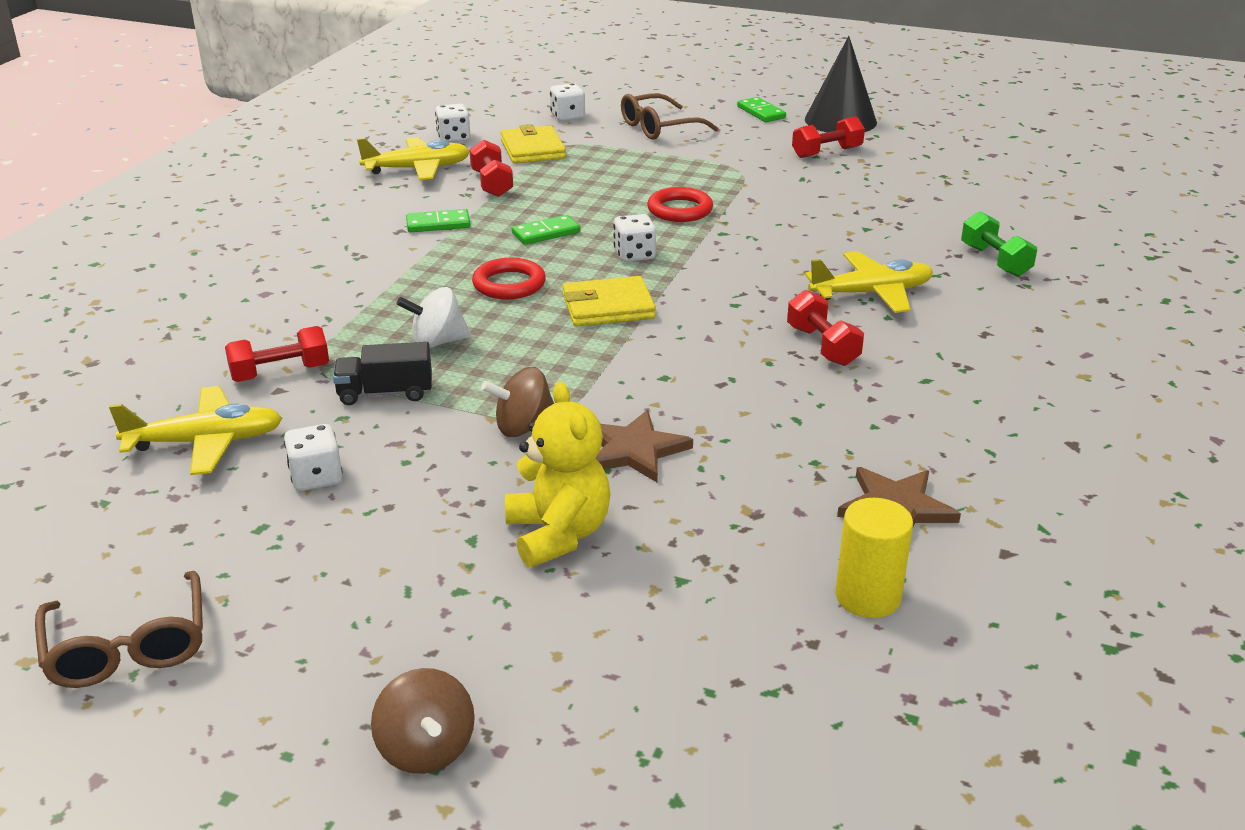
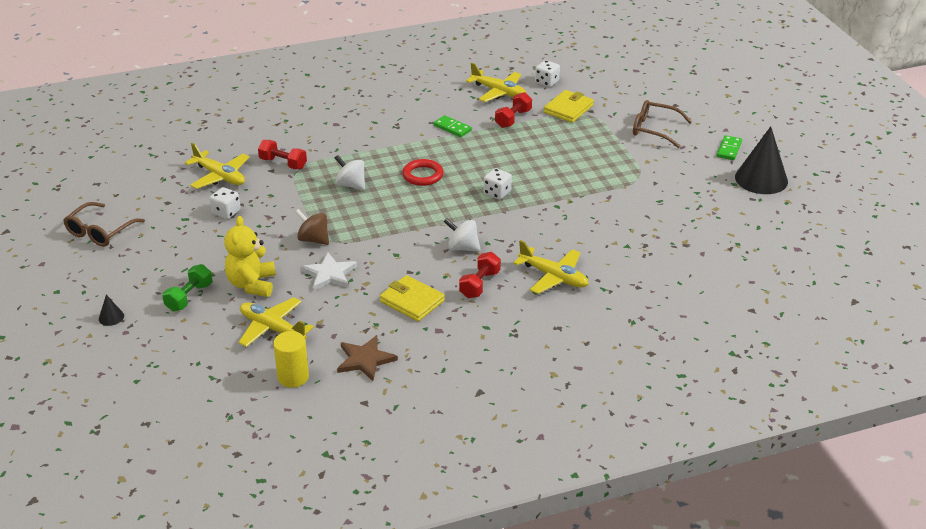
camera: 50 degrees right, 5 degrees up
(385, 393) = (298, 194): black truck -> none
(426, 749) = (111, 317): brown spinning top -> black cone
(546, 233) = (484, 159): green domino -> none
(558, 534) = (252, 284): yellow teddy bear -> yellow teddy bear turned 150 degrees clockwise
(567, 116) = (624, 97): white dice -> none
(608, 307) = (437, 210): yellow wallet -> yellow wallet (412, 301)
(634, 450) = (329, 274): brown star -> white star
(680, 210) = (564, 182): red ring -> none
(708, 564) = (272, 329): none -> yellow plane
(721, 324) = (462, 247): none -> white spinning top
(827, 152) = (707, 193): red dumbbell -> none
(995, 261) = (647, 301): green dumbbell -> green dumbbell (189, 297)

